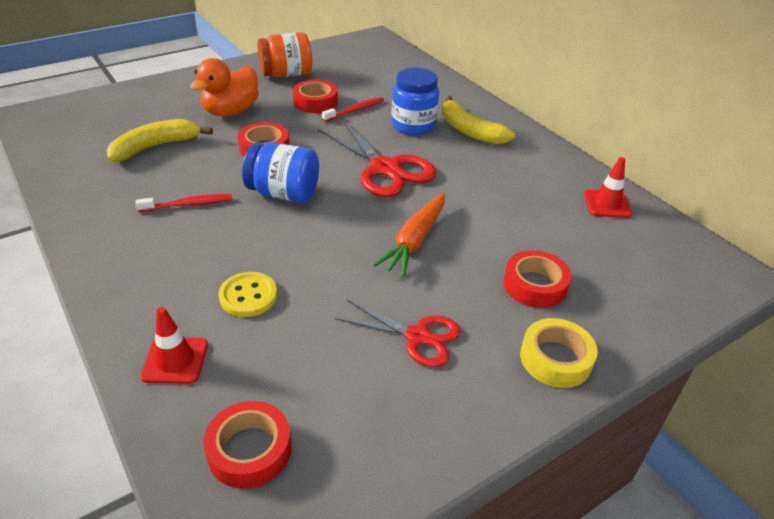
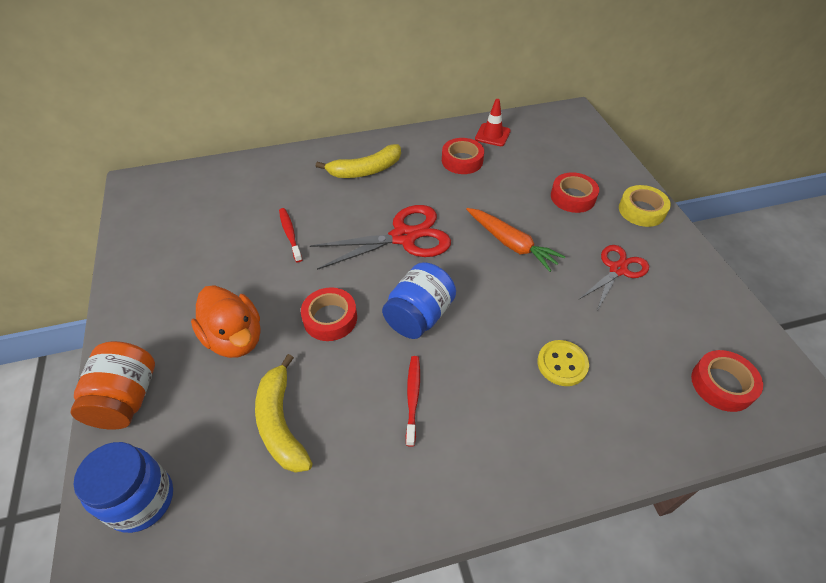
camera: 70 degrees left, 10 degrees up
(175, 360) = (635, 425): red traffic cone -> none
(286, 74) = (175, 274): orange jar -> orange jar (126, 399)
(315, 102) = (255, 261): red tape -> red tape (462, 161)
(413, 125) = (340, 201): blue jar -> blue jar (141, 500)

